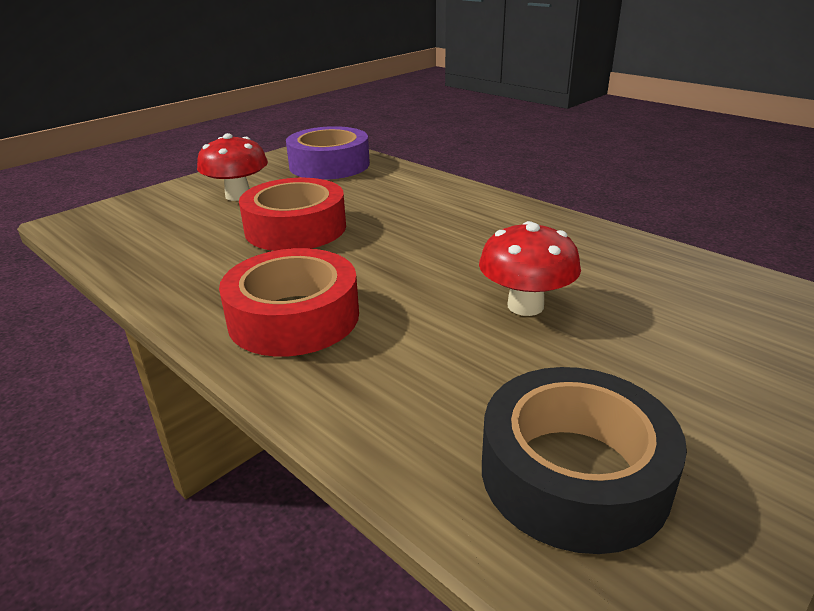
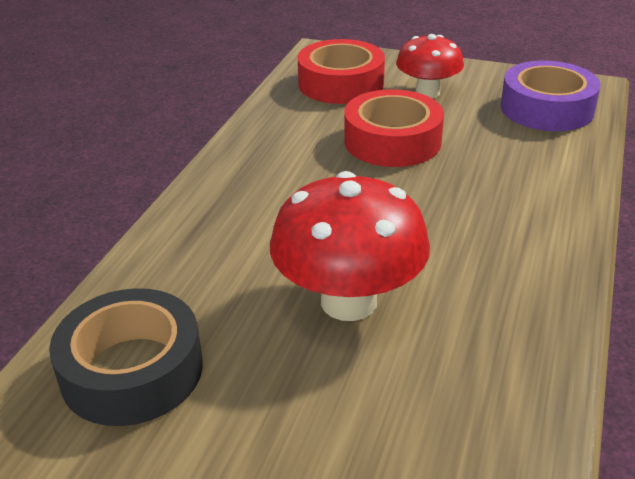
camera: 65 degrees right, 5 degrees up
(294, 317) = (253, 191): red tape -> red tape (341, 84)
(525, 306) = (348, 301): red mushroom -> red mushroom, size x1.57

